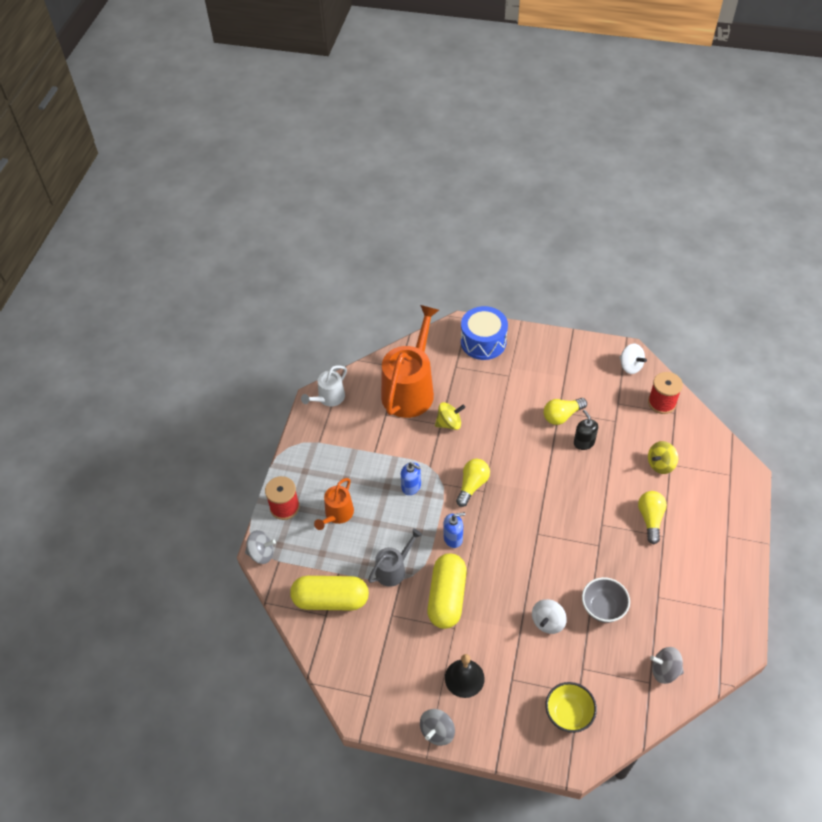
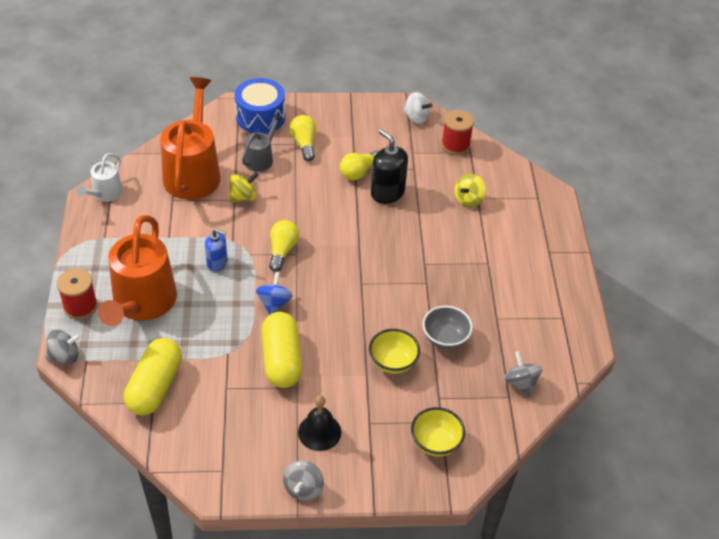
camera: 20 degrees left, 5 degrees down
(331, 600) = (155, 386): yellow capsule -> yellow capsule turned 60 degrees counterclockwise
(337, 514) = (142, 303): orange watering can -> orange watering can, size x1.97
(393, 569) = (217, 344): grey watering can -> grey watering can (261, 158)
(453, 538) = (274, 303): blue soap dispenser -> blue spinning top
(548, 622) = (393, 362): white spinning top -> yellow bowl
(584, 442) = (387, 192): black soap dispenser -> black soap dispenser, size x1.58
(650, 519) = (471, 250): yellow light bulb -> yellow light bulb (304, 143)
(664, 670) = (520, 383): grey spinning top -> grey spinning top turned 75 degrees clockwise

